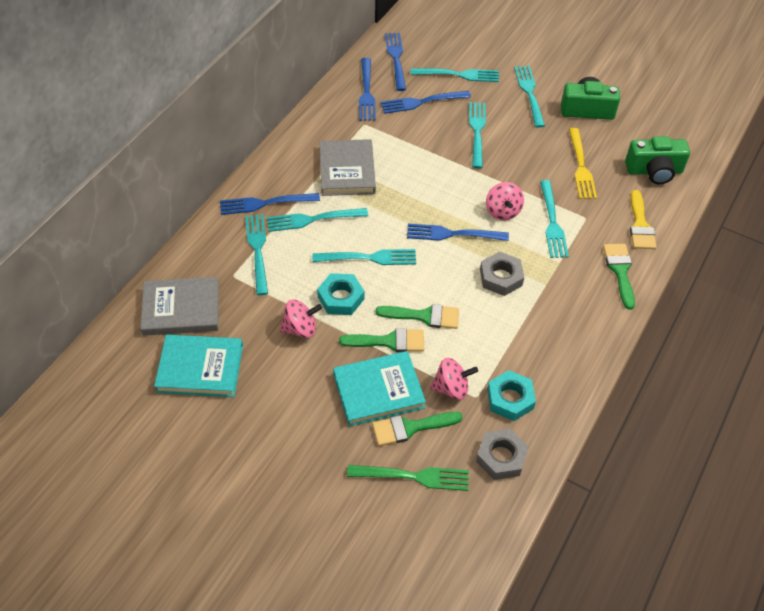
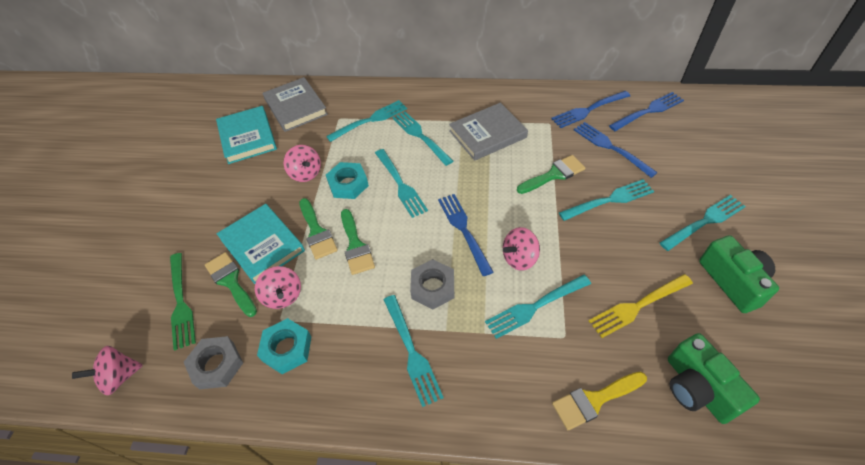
camera: 70 degrees right, 0 degrees up
(265, 203) = (419, 105): blue fork -> none
(458, 75) = (673, 159): turquoise fork -> turquoise fork (411, 352)
(475, 543) = (119, 377): none -> pink spinning top
(620, 271) = (508, 400): green brush -> green brush (554, 175)

